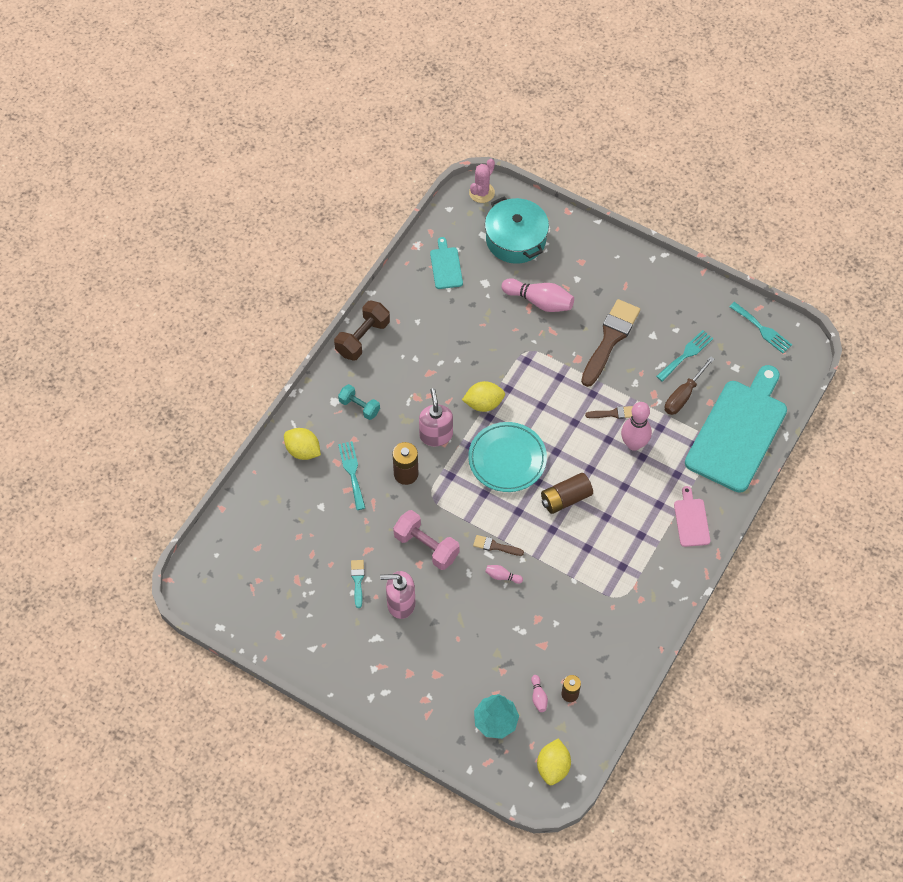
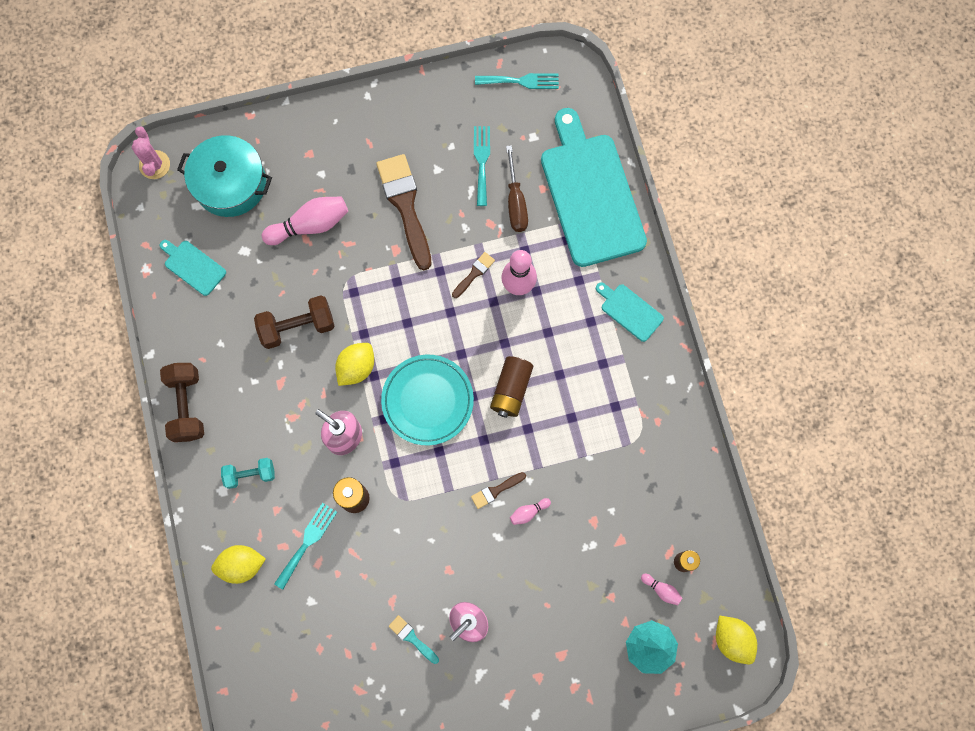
camera: 45 degrees left, 15 degrees up
(352, 473) = (307, 543): turquoise fork -> turquoise fork turned 90 degrees clockwise
(426, 546) = (439, 548): pink dumbbell -> none
(472, 351) = (297, 327): none -> brown dumbbell
(691, 520) = (629, 311): pink cutting board -> turquoise cutting board

